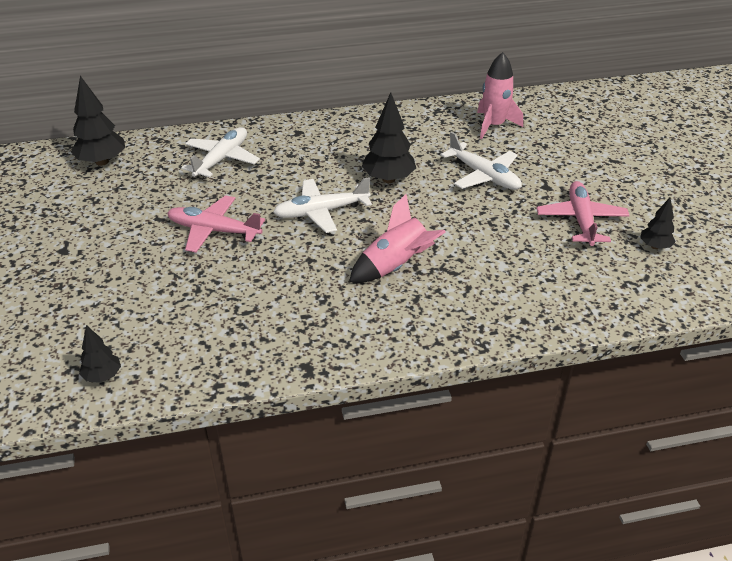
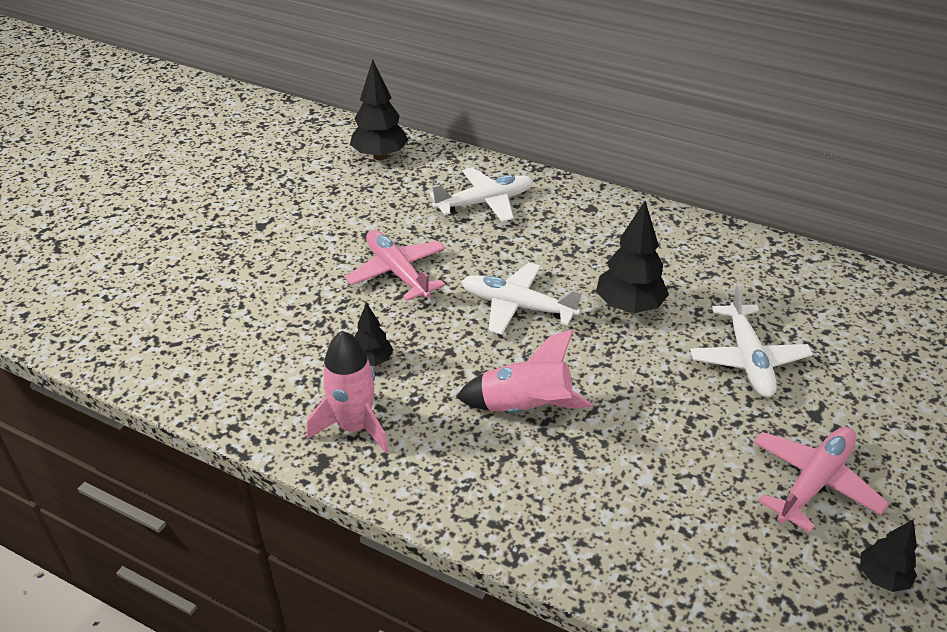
camera: 40 degrees right, 0 degrees up
(103, 376) = (163, 359): black tree -> black tree (372, 361)
(493, 125) = (832, 304): pink rocket -> pink rocket (354, 426)

